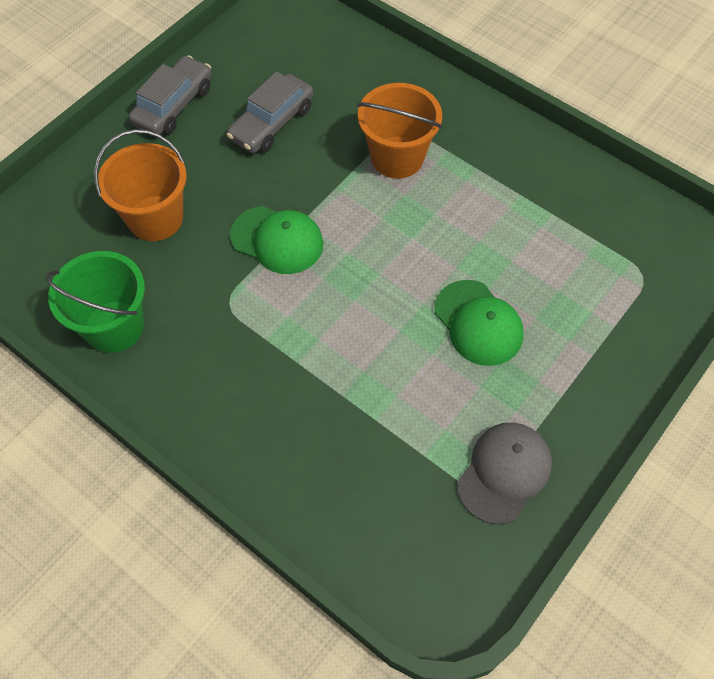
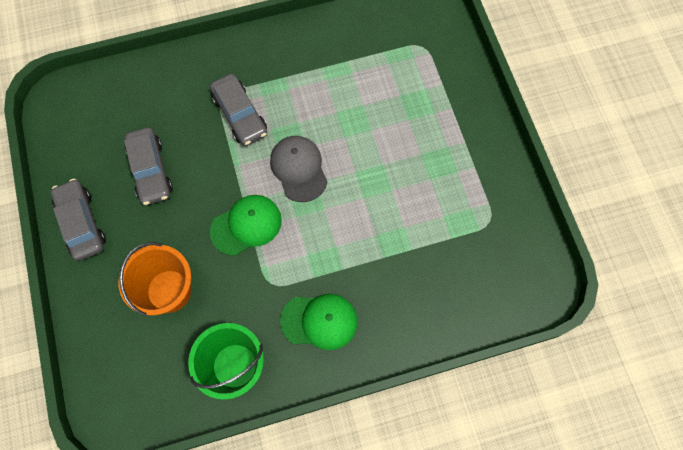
camera: 55 degrees left, 10 degrees up
(397, 157) = (240, 115): orange bucket -> grey car
(478, 323) = (390, 151): green cap -> green cap (319, 321)
(504, 472) = (489, 203): grey cap -> grey cap (298, 169)

